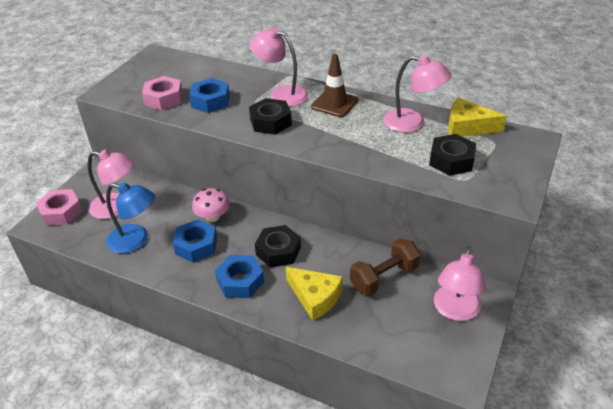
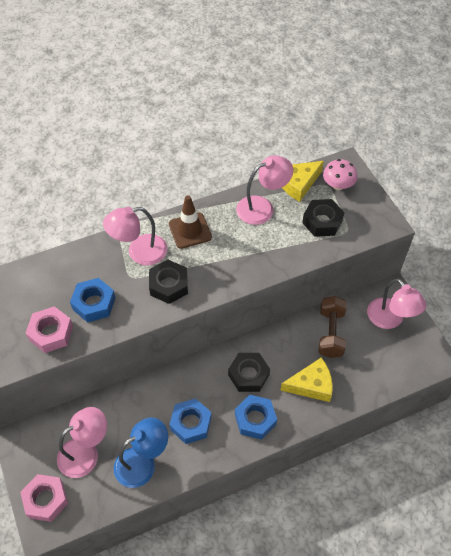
camera: 50 degrees left, 15 degrees up
(213, 217) = (169, 391): pink mushroom -> pink mushroom (338, 185)

